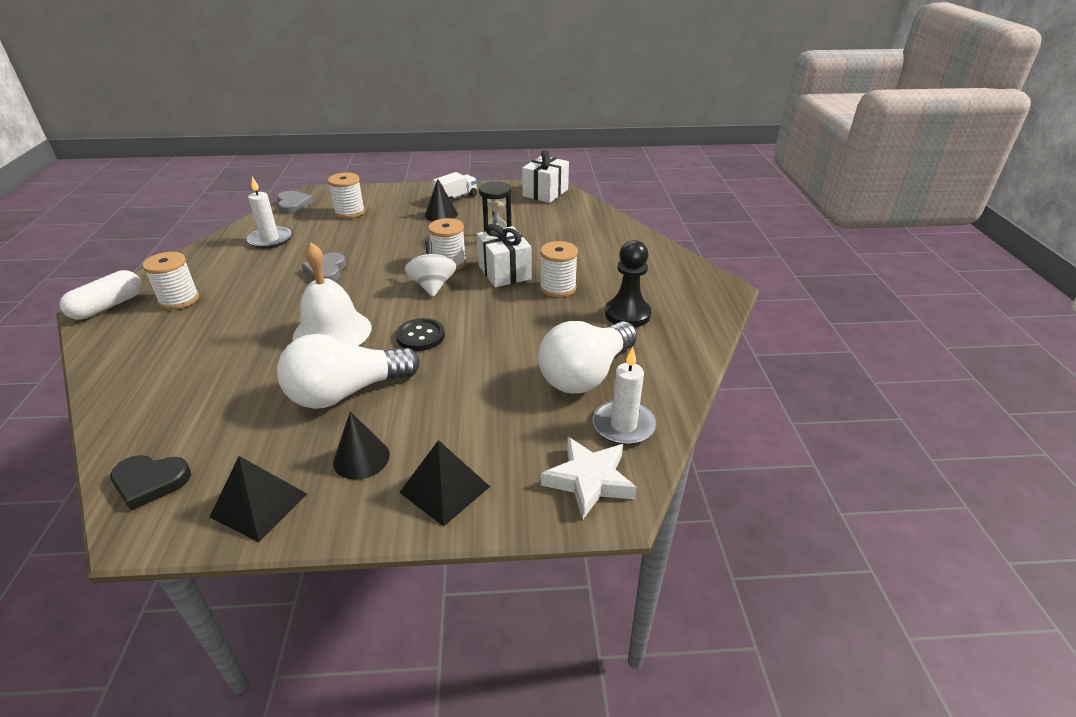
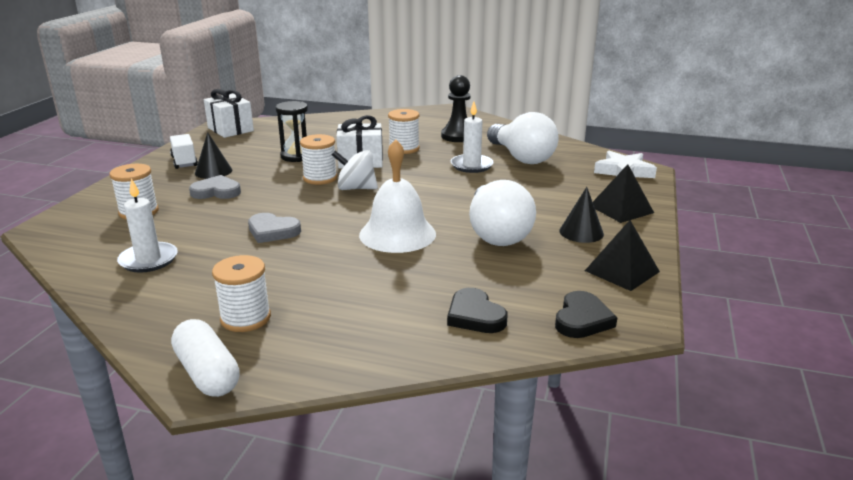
camera: 70 degrees left, 10 degrees down
(168, 408) = (475, 316): none -> black heart
(293, 205) = (60, 243): grey heart -> grey heart (216, 192)
(420, 336) = (434, 200): black button -> none
(623, 425) = (578, 156): white candle -> white candle (471, 165)

